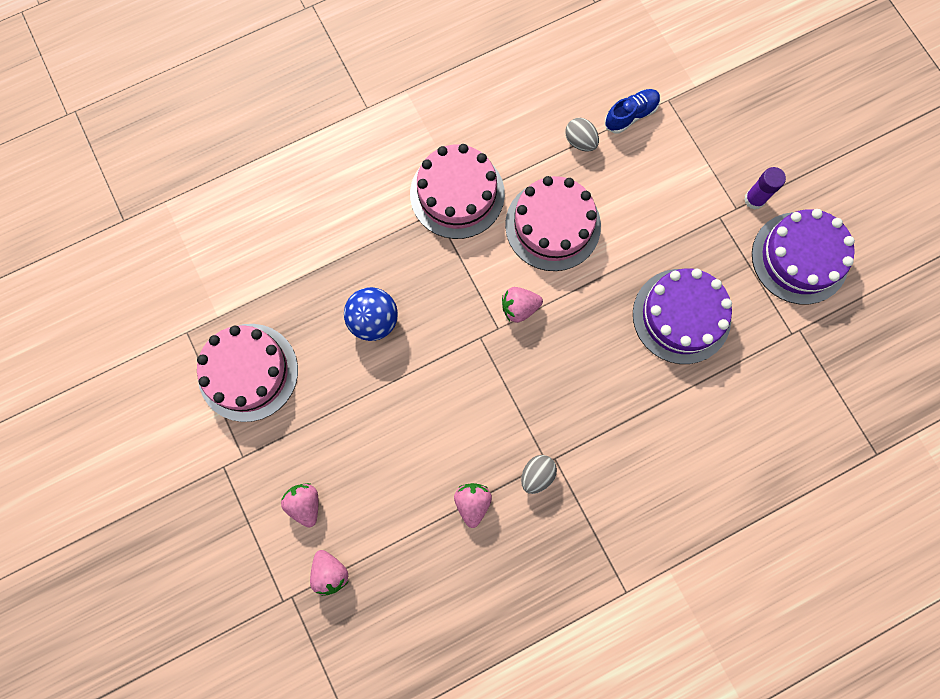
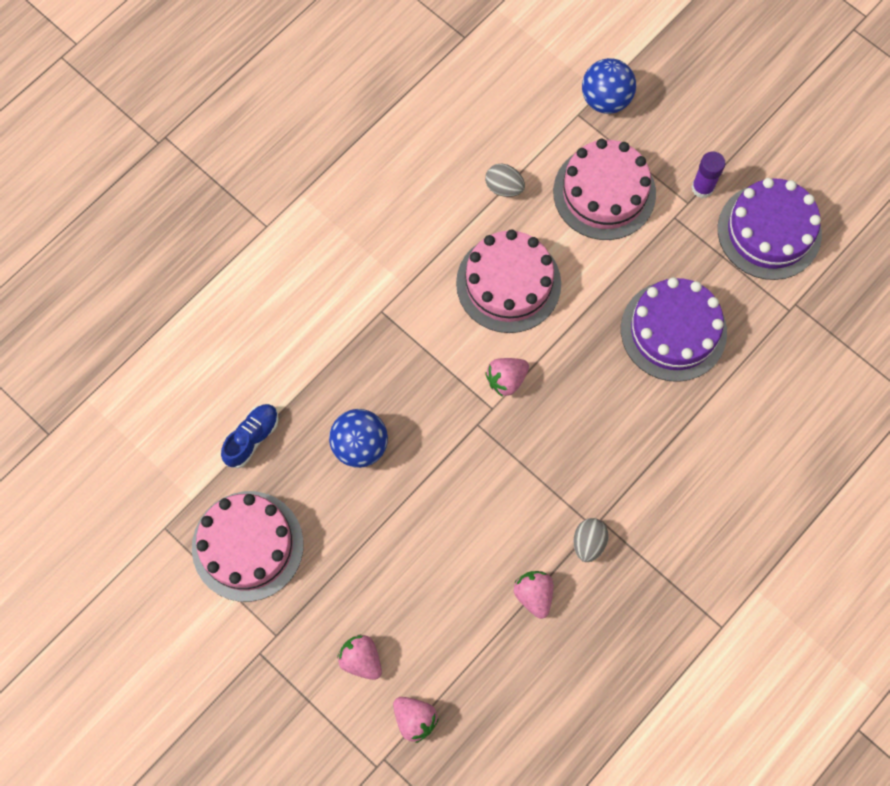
camera: 20 degrees left, 5 degrees down
(457, 194) = (397, 284): pink cake -> pink cake (604, 192)
(630, 115) = (545, 143): blue shoe -> blue shoe (252, 438)
(697, 95) = (605, 99): none -> blue ball

